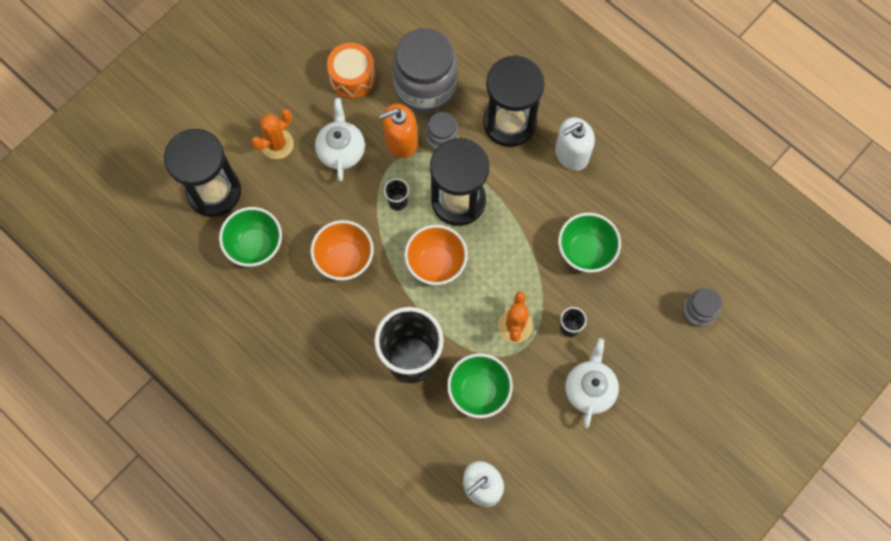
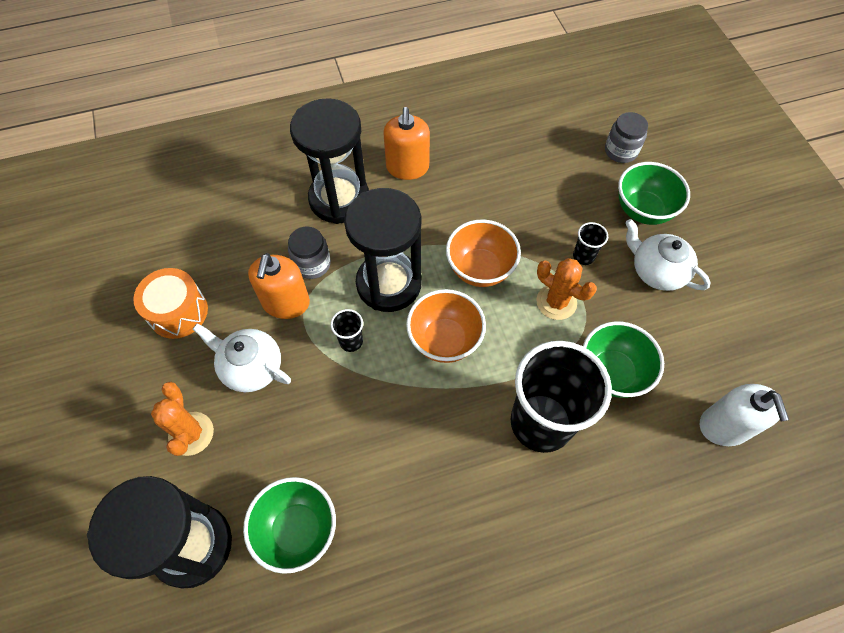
camera: 60 degrees left, 10 degrees down
(344, 259) = (381, 432): orange bowl -> orange bowl (480, 269)
(425, 87) = (245, 250): grey jar -> none
(571, 154) = (407, 167): white soap dispenser -> orange soap dispenser
(585, 251) = (512, 205): green bowl -> green bowl (643, 210)

